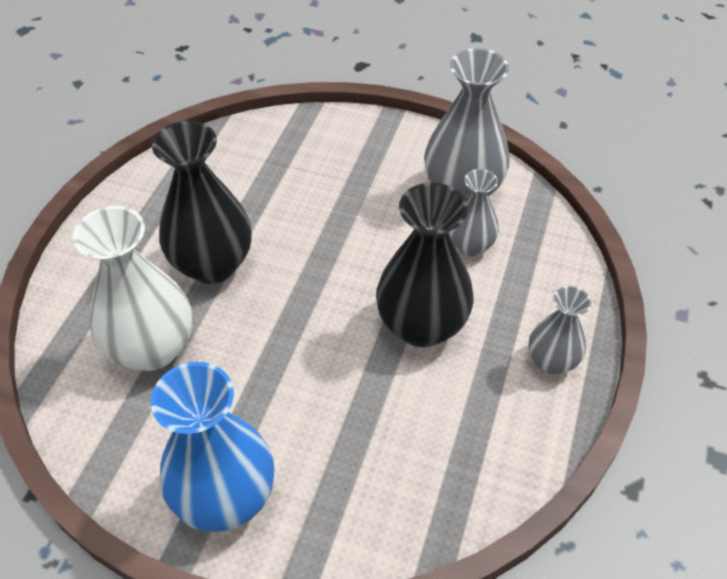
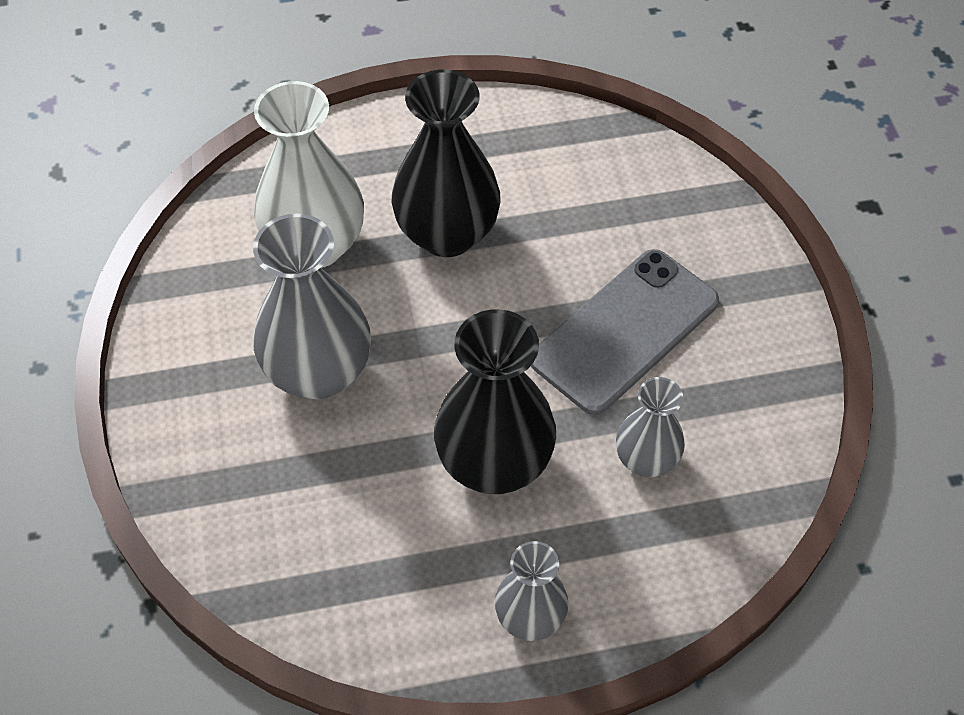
camera: 60 degrees right, 5 degrees up
(225, 497) = (193, 394): blue vase -> none
(368, 209) = (625, 331): none -> grey phone
(462, 191) = (728, 412): grey vase -> grey vase (318, 372)

